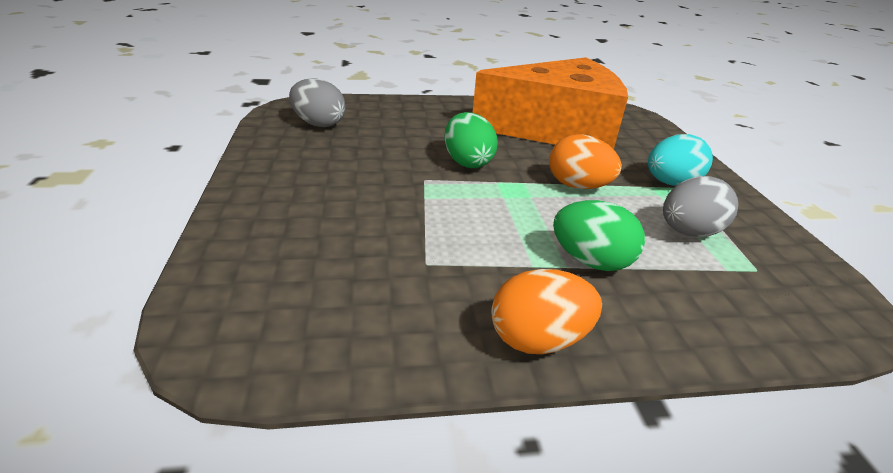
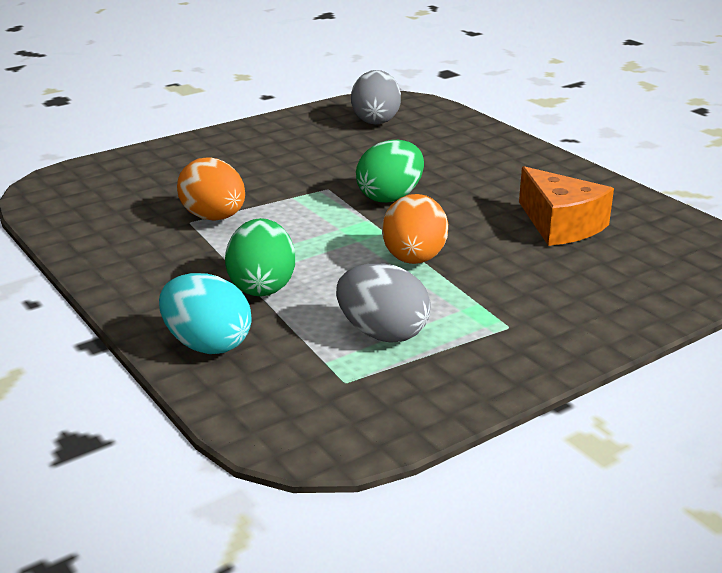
camera: 65 degrees right, 5 degrees down
(538, 339) = (128, 280): orange egg -> orange egg (214, 218)
(556, 130) = (560, 225): orange cheese -> orange cheese, size x0.50
(670, 183) = (504, 314): turquoise egg -> turquoise egg (207, 344)

